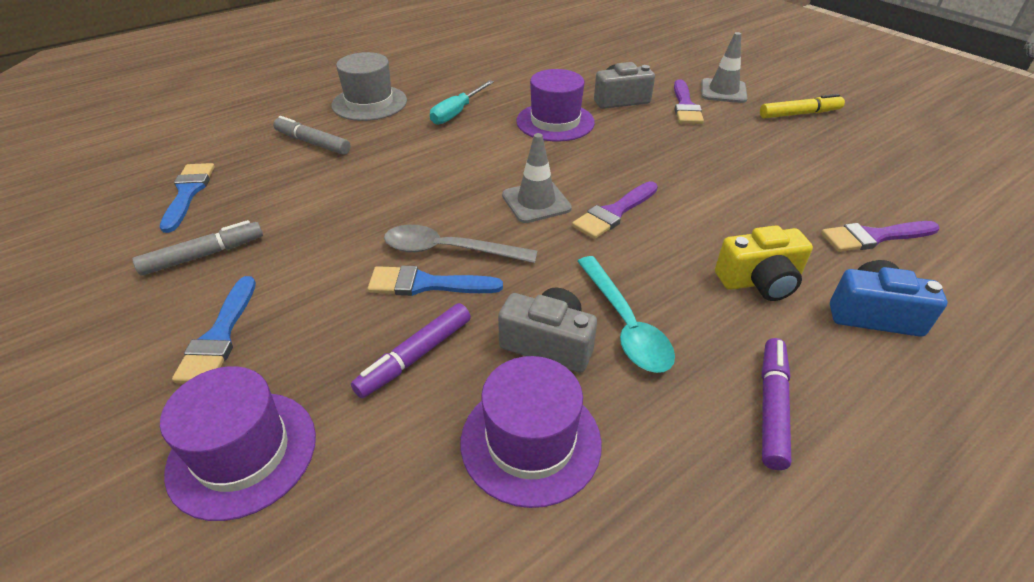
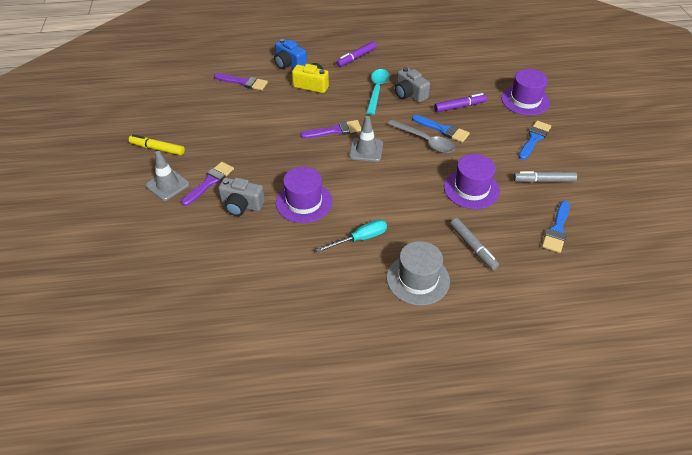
camera: 150 degrees left, 5 degrees up
(530, 441) = (435, 74): purple hat -> purple hat (471, 189)

